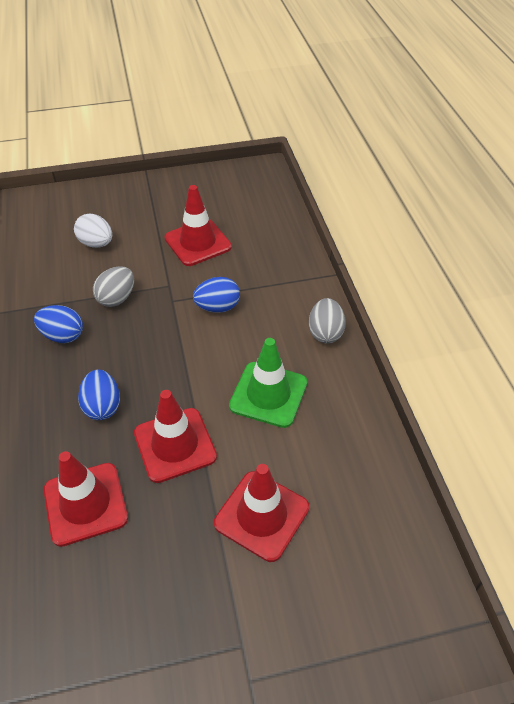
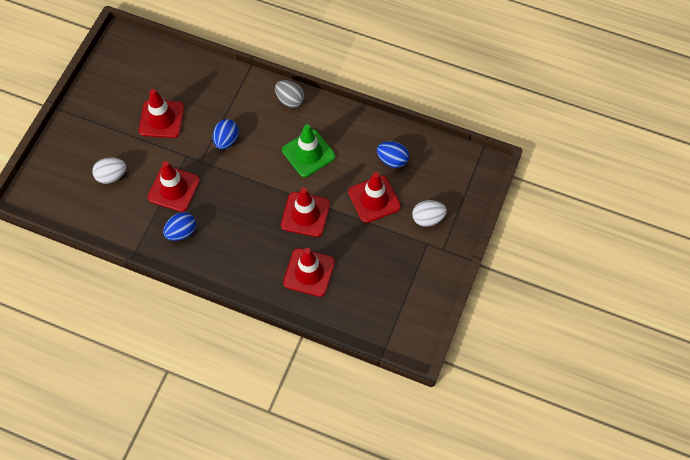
camera: 55 degrees left, 15 degrees up
(102, 406) = (252, 236): blue egg -> blue egg (392, 160)
(117, 298) = (174, 189): grey egg -> red traffic cone
(287, 616) = (428, 218): none -> white egg

